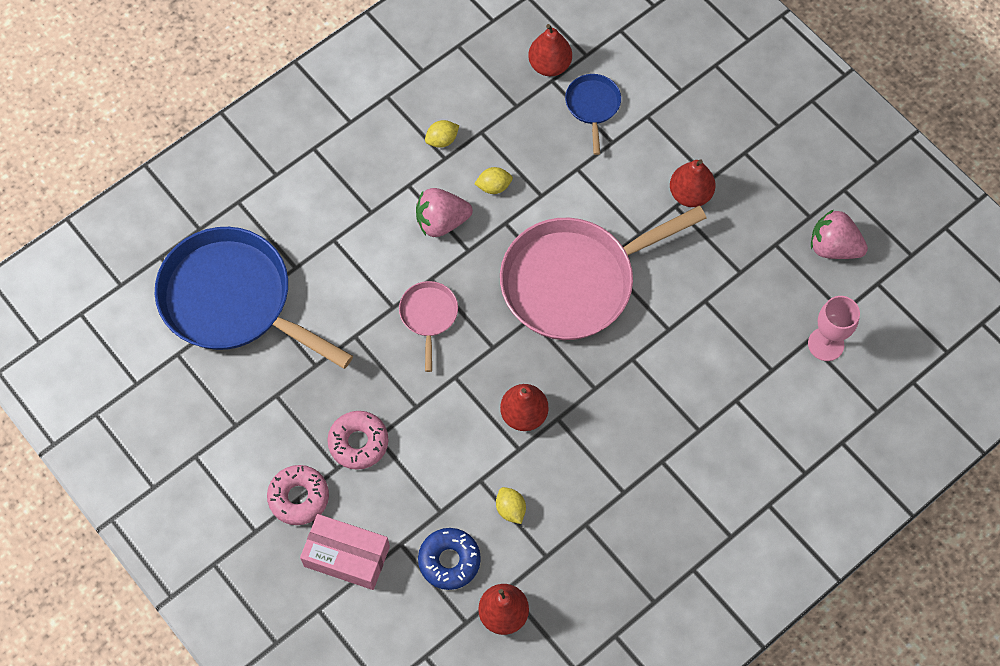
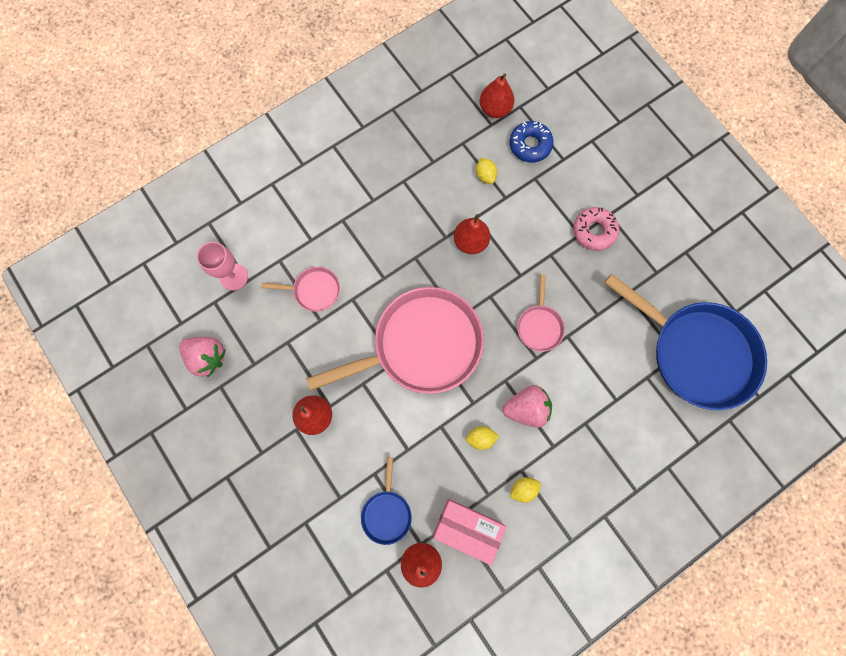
camera: 175 degrees left, 10 degrees up
(299, 497) = (636, 196): pink donut -> none
(347, 556) = (601, 154): pink box -> pink box (468, 529)
(719, 335) = (314, 290): none -> pink pan

